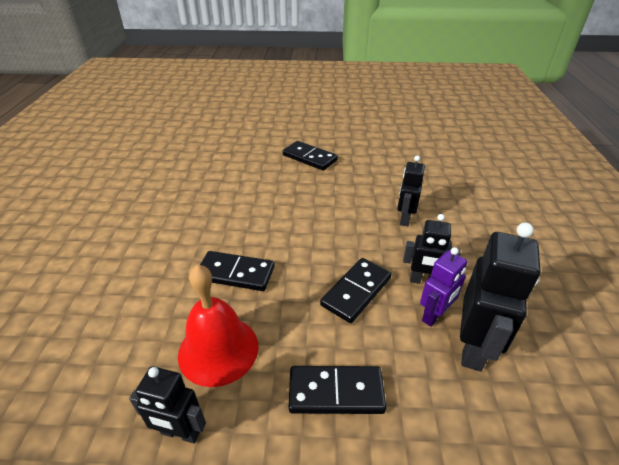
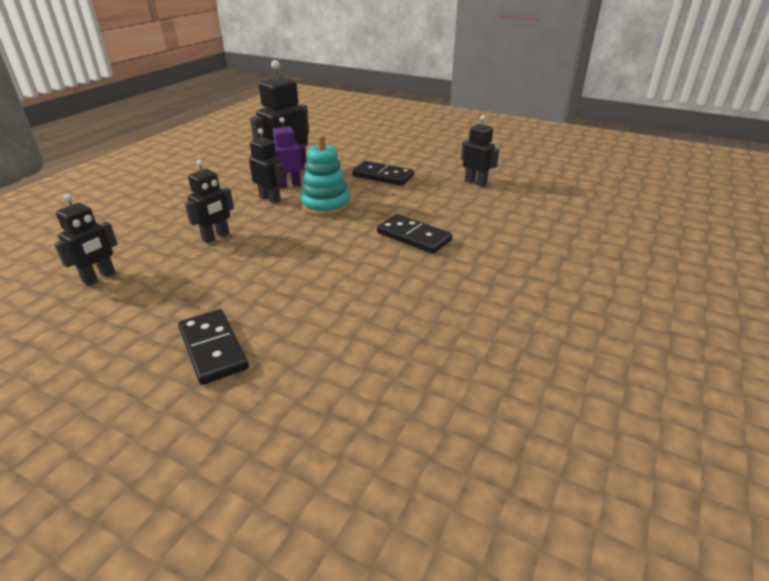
camera: 155 degrees left, 5 degrees down
(218, 350) = (445, 202): red bell -> none
(356, 291) = (325, 205): black domino -> turquoise stacking toy
(427, 170) = (99, 277): none -> black robot

